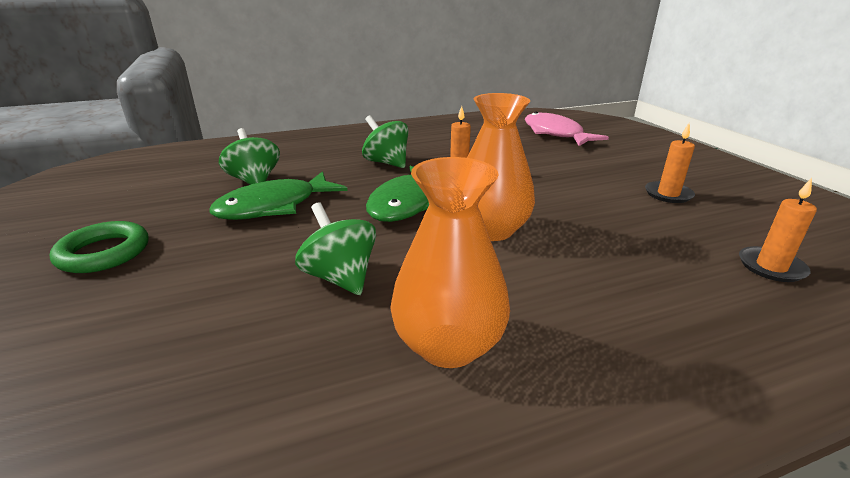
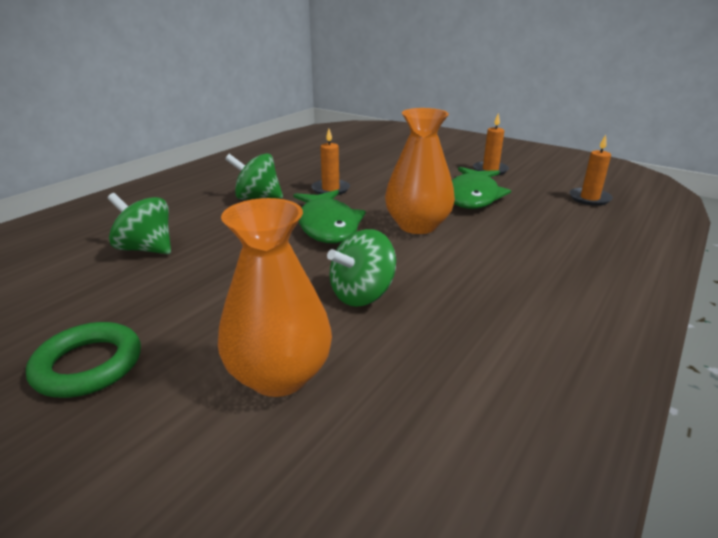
camera: 35 degrees left, 0 degrees up
(274, 206) = (209, 264): green fish -> green fish (473, 196)
(340, 277) = (362, 294): green spinning top -> green spinning top turned 60 degrees counterclockwise
(448, 345) = (496, 305): orange vase -> orange vase (279, 375)
(555, 134) = (362, 143): pink fish -> none

